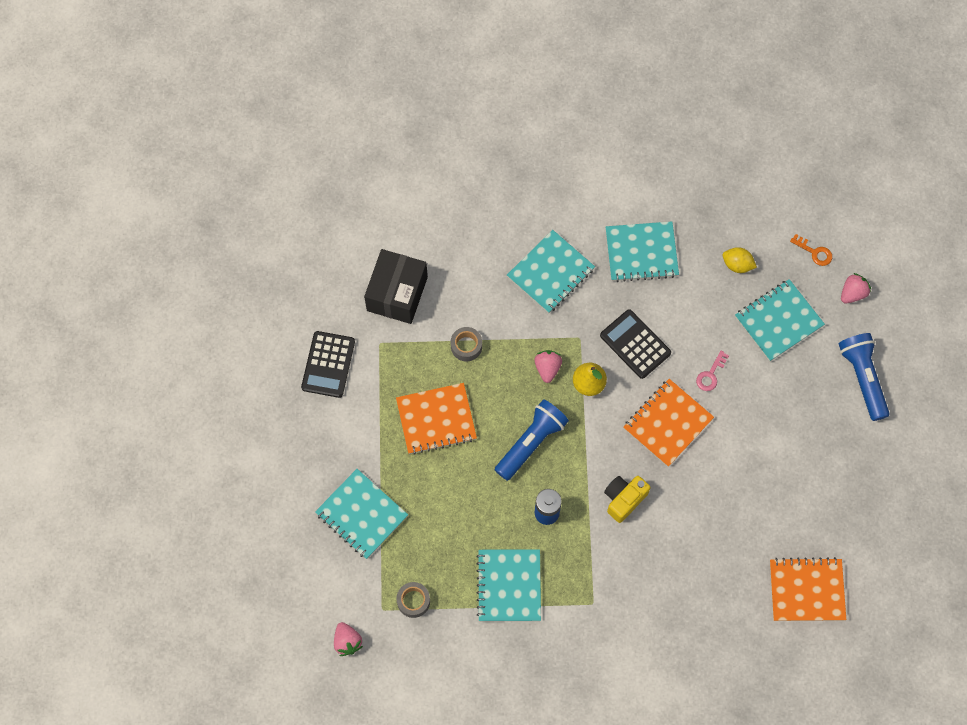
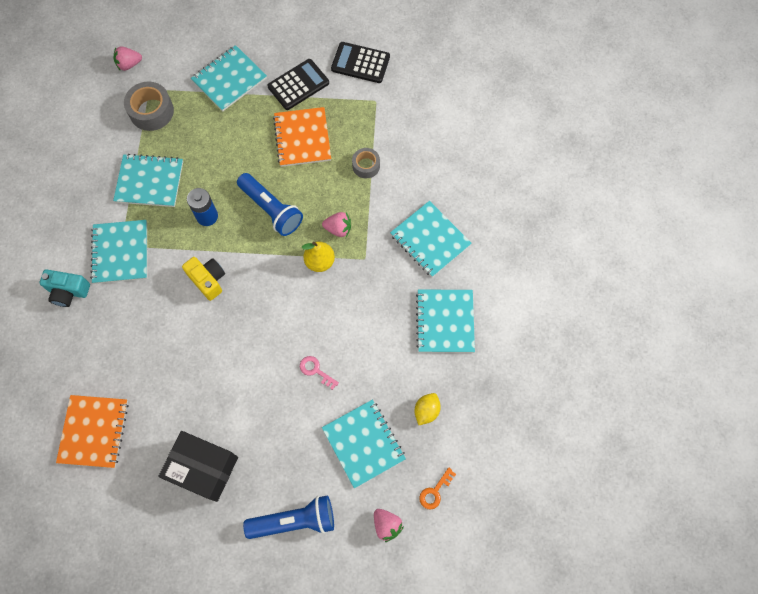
camera: 95 degrees right, 0 degrees up
(397, 294) = (419, 116): black box -> black box (204, 468)
(413, 601) = (151, 111): grey tape -> grey tape, size x1.63
(602, 602) = (120, 252): none -> turquoise notebook
(635, 344) = (353, 306): black calculator -> black calculator (298, 85)
(656, 652) = (68, 292): none -> turquoise camera
(667, 423) = (273, 326): orange notebook -> none

